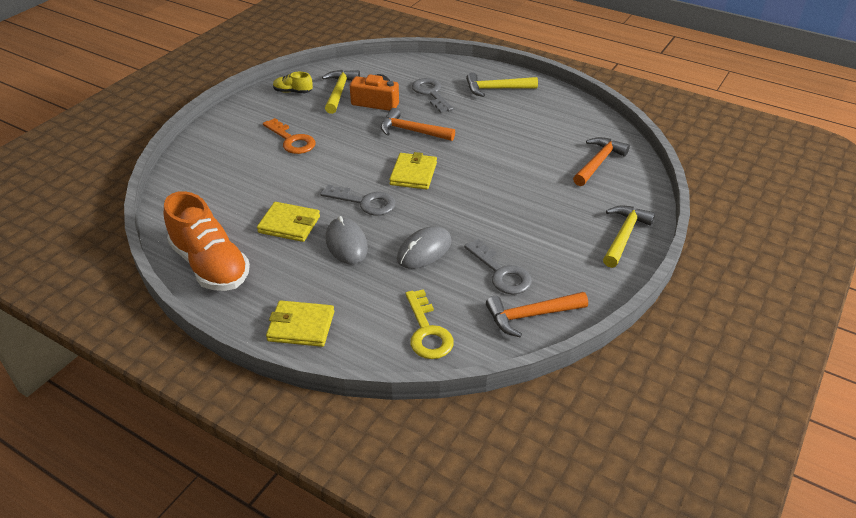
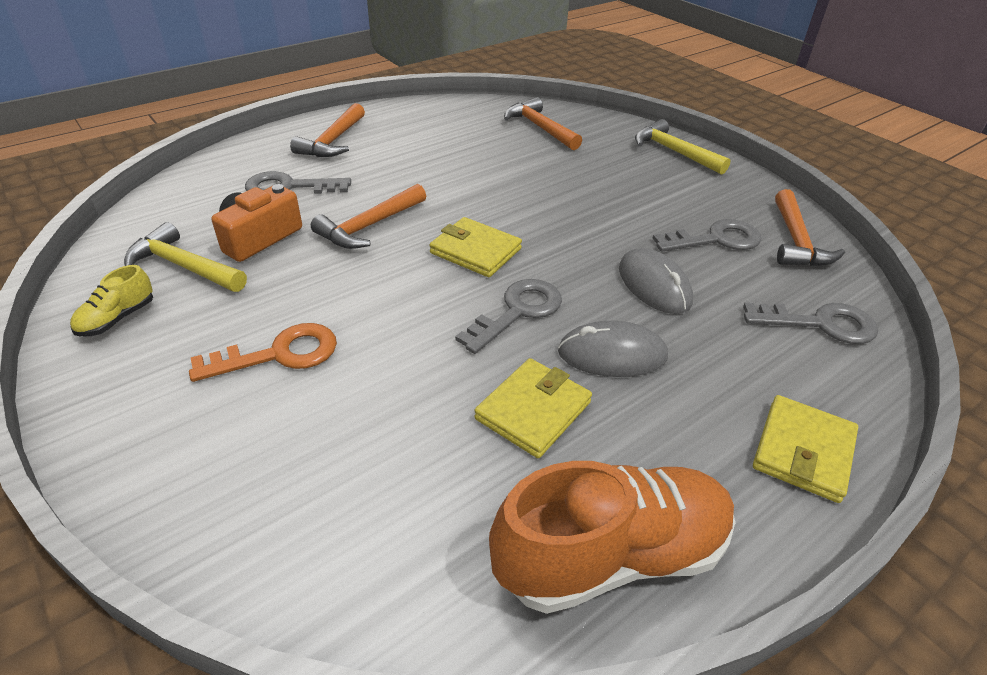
camera: 70 degrees left, 0 degrees up
(427, 331) = (820, 324): yellow key -> grey key
(496, 89) = (333, 141): yellow hammer -> orange hammer

